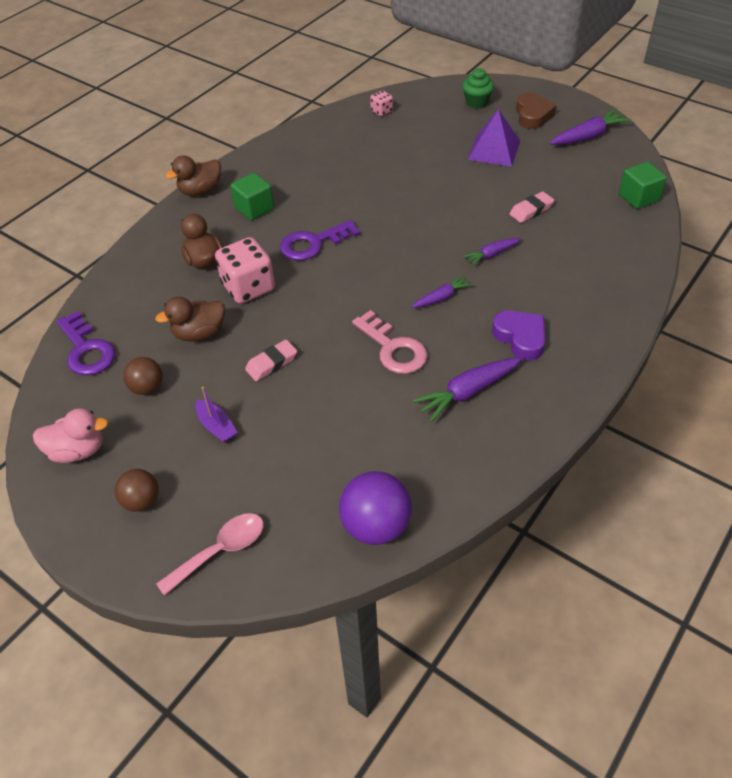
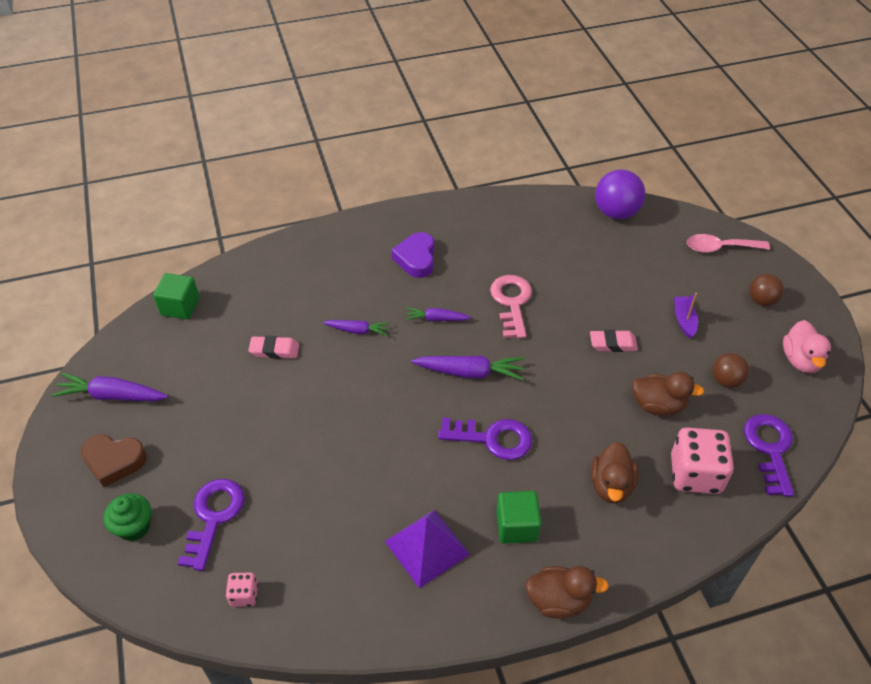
camera: 145 degrees left, 0 degrees up
(78, 450) = (800, 360): pink duck -> pink duck turned 120 degrees counterclockwise
(248, 287) = (587, 426): pink dice -> pink dice (695, 474)
(441, 125) = (214, 517): none -> purple key
(468, 392) = (490, 247): purple carrot -> purple carrot (469, 372)
(494, 150) = (212, 440): purple pyramid -> purple pyramid (427, 547)
(532, 115) = (114, 461): brown heart -> brown heart turned 120 degrees counterclockwise

